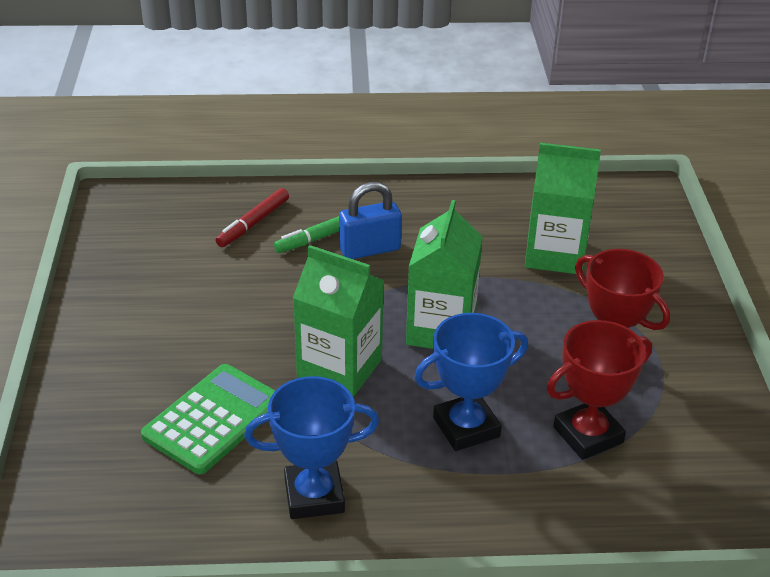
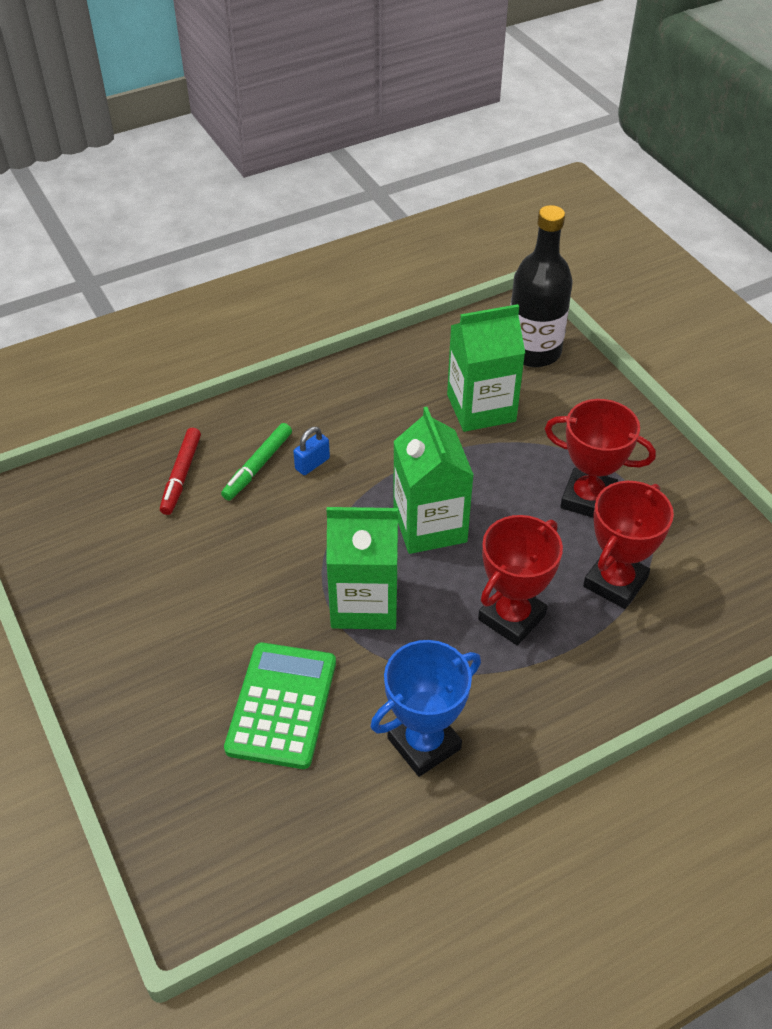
camera: 25 degrees left, 10 degrees up
(369, 249) = (312, 464): blue padlock -> blue padlock, size x0.60
(466, 427) = (511, 617): blue trophy -> red trophy
(638, 225) = (533, 351): none -> black bottle

